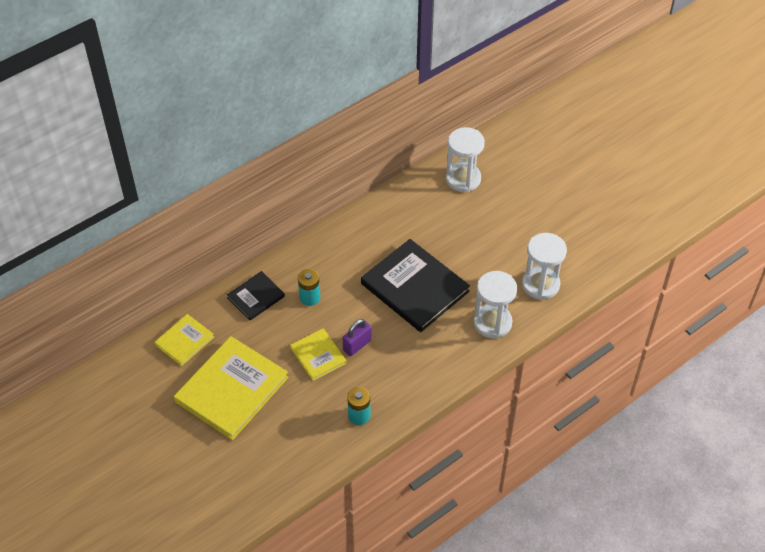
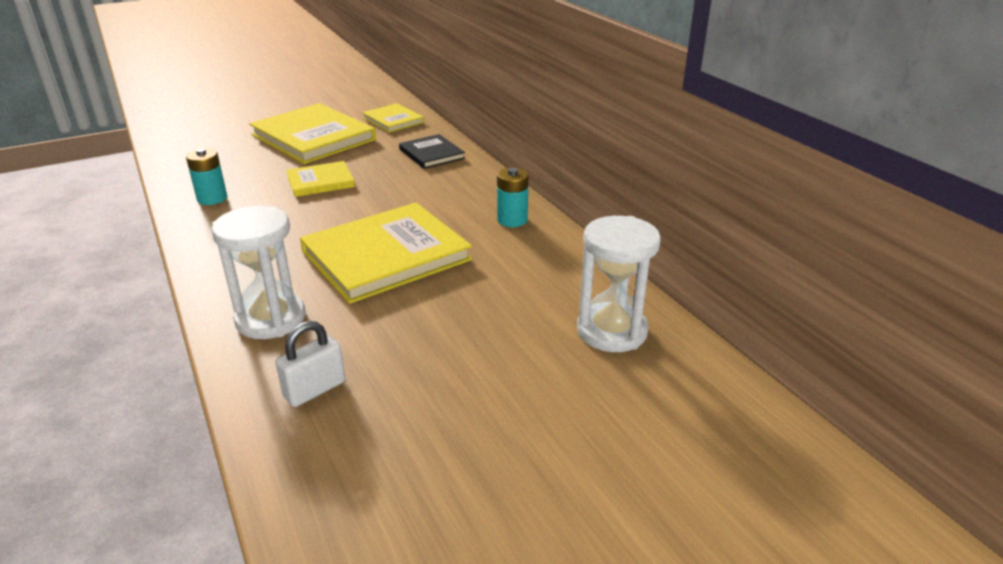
camera: 100 degrees right, 20 degrees down
(310, 297) = (413, 182): turquoise battery -> turquoise battery (512, 220)
(357, 345) = (316, 206): purple padlock -> none
(414, 288) = (386, 256): black book -> yellow book
(540, 284) = (315, 390): white hourglass -> white padlock

